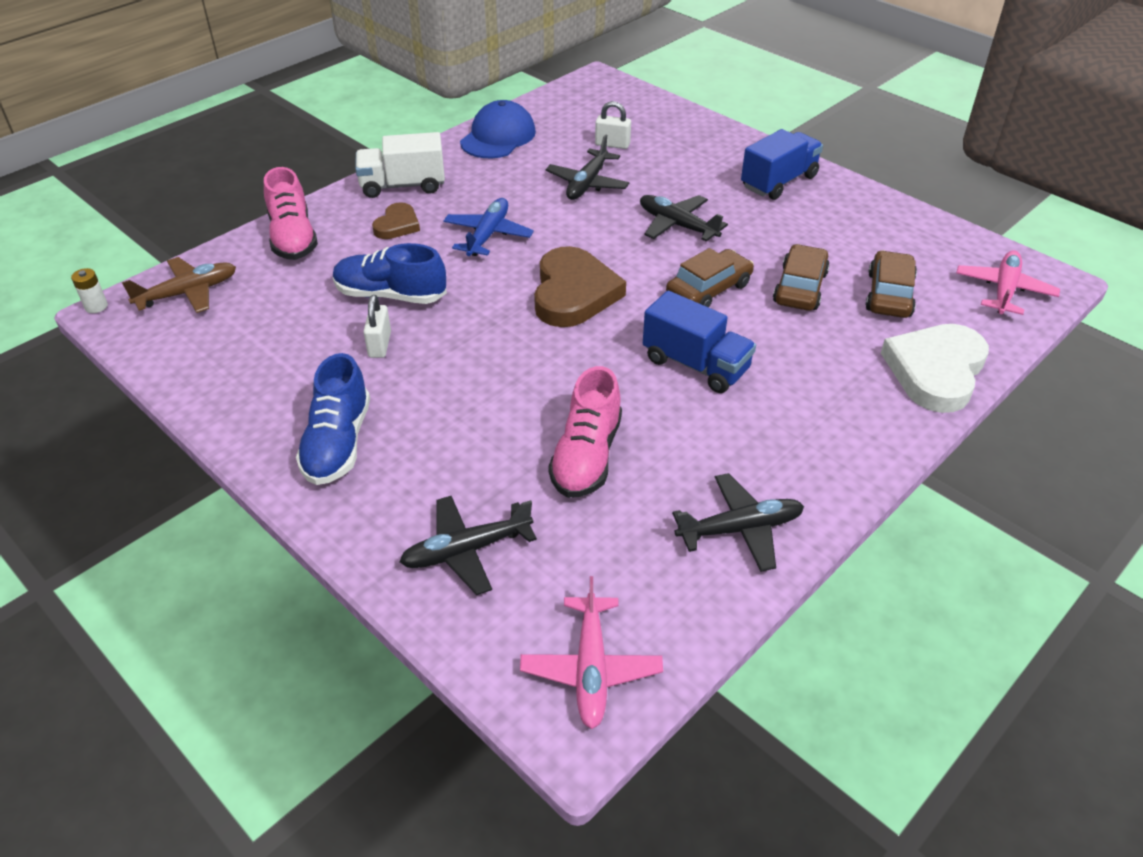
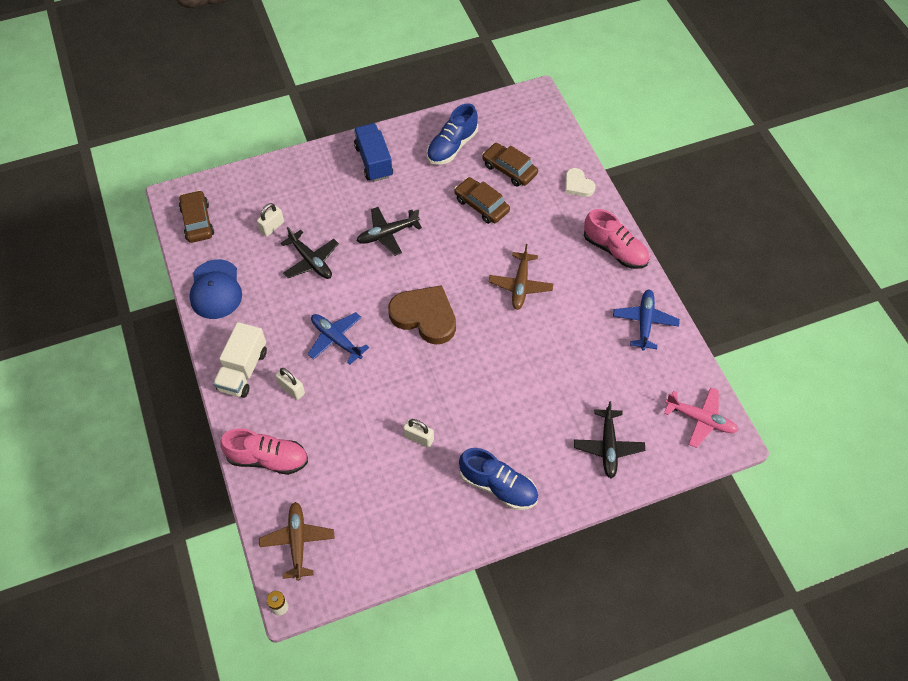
camera: 65 degrees left, 15 degrees up
(390, 295) = (371, 417): blue shoe -> blue shoe (452, 146)
(397, 225) = (292, 389): brown heart -> white padlock
(498, 137) = (216, 289): blue cap -> blue cap turned 150 degrees counterclockwise
(586, 456) = (566, 366): pink shoe -> pink shoe (615, 250)
(695, 365) = (520, 285): blue truck -> brown plane
(709, 289) = (459, 248): brown car -> brown car (197, 221)
(740, 529) = (645, 322): black plane -> blue plane
(935, 371) = (577, 185): white heart -> white heart, size x0.54
(1004, 290) = (533, 120): pink plane -> none

